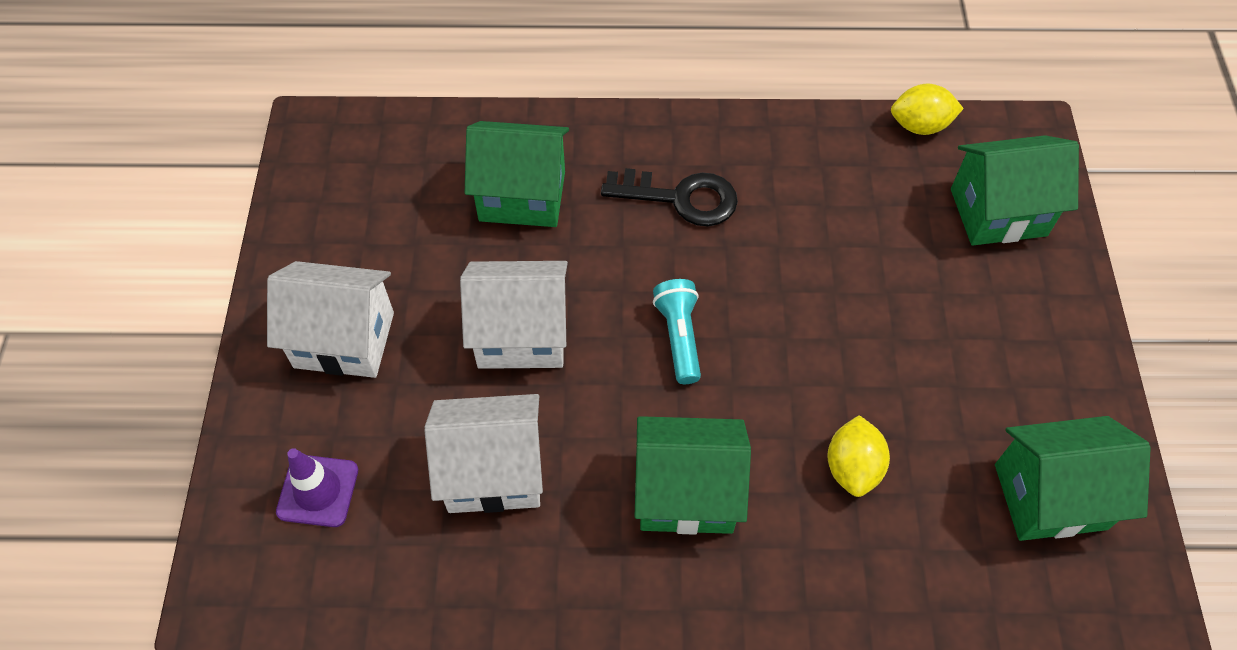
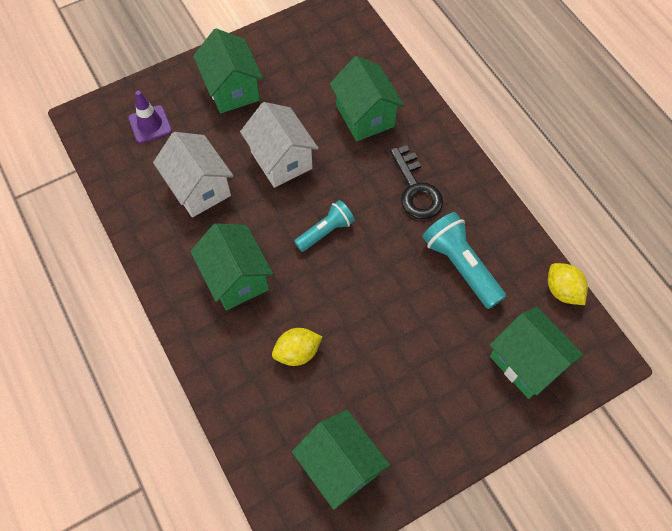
camera: 60 degrees right, 5 degrees up
(344, 340) = (232, 89): white house -> green house
(827, 209) = (461, 266): none -> turquoise flashlight

